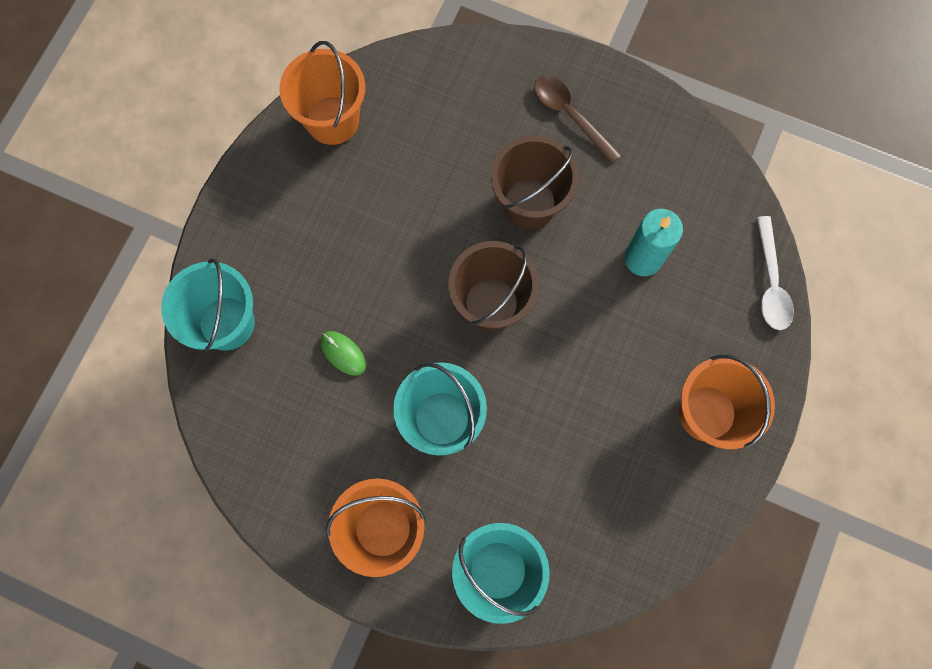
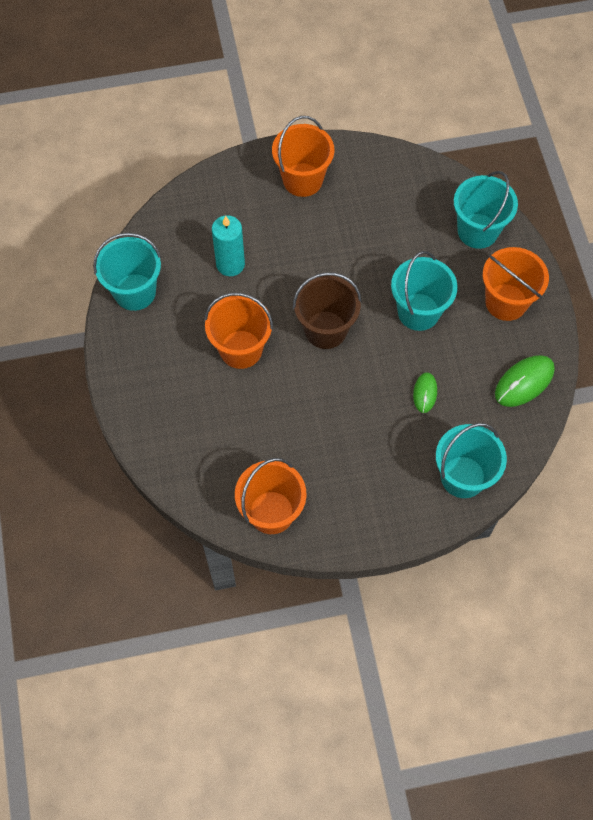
camera: 125 degrees left, 10 degrees down
(276, 469) = (524, 382): none -> green mouse
(529, 203) = (241, 349): brown bucket -> orange bucket
(570, 116) = (158, 363): brown spoon -> none
(673, 142) = (135, 292): none -> turquoise bucket
(770, 282) = (194, 190): white spoon -> none

